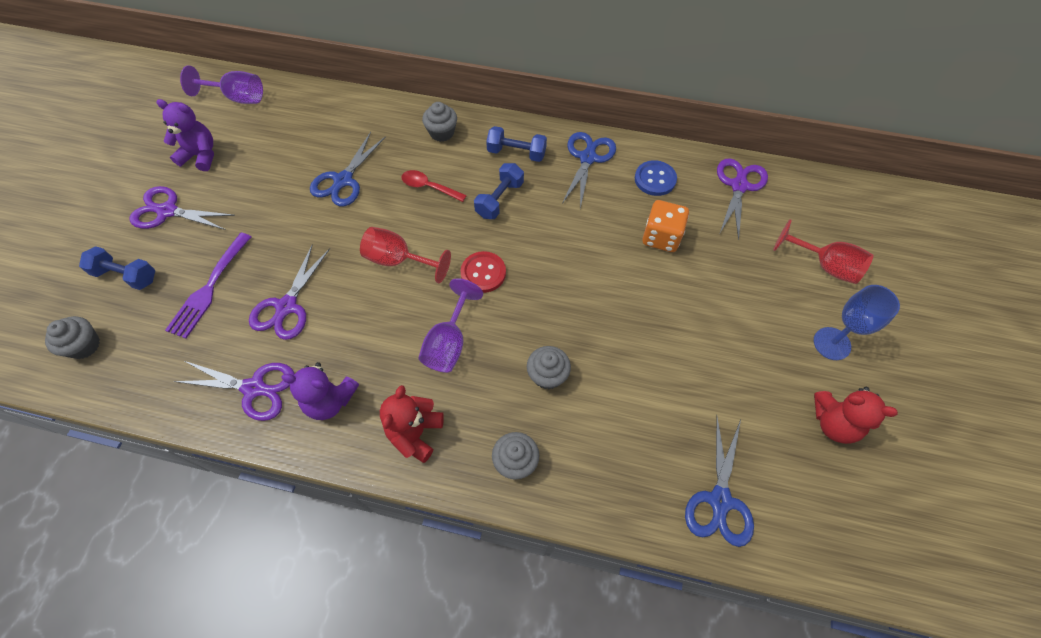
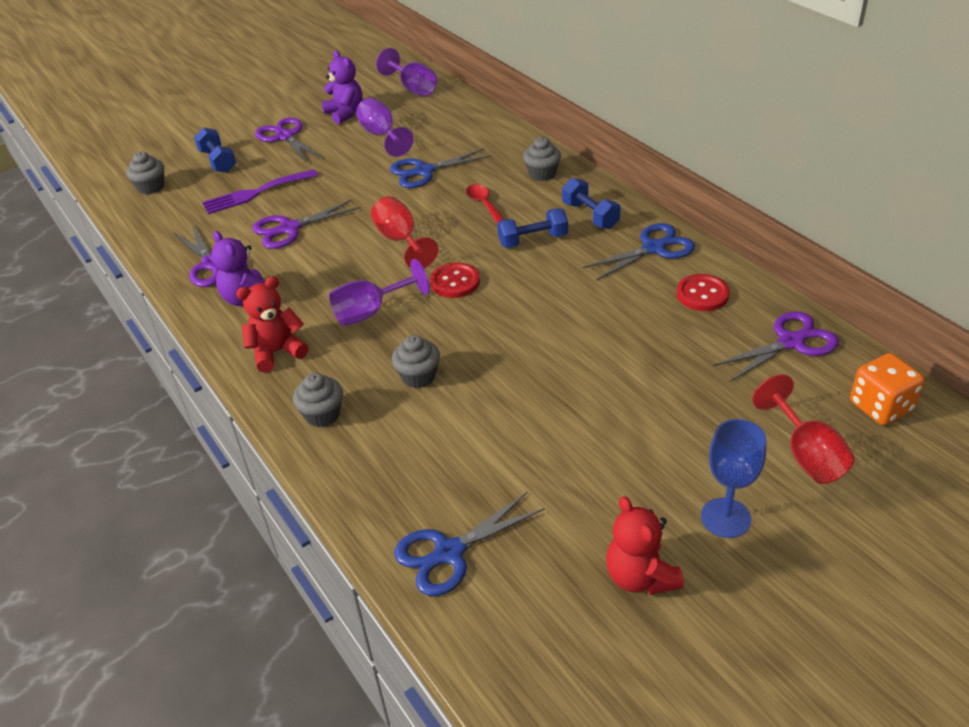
camera: 45 degrees right, 20 degrees down
(264, 163) = (381, 136): none -> purple goblet
(655, 179) = (702, 294): blue button -> red button
(661, 237) = (650, 339): orange dice -> orange dice (880, 406)

